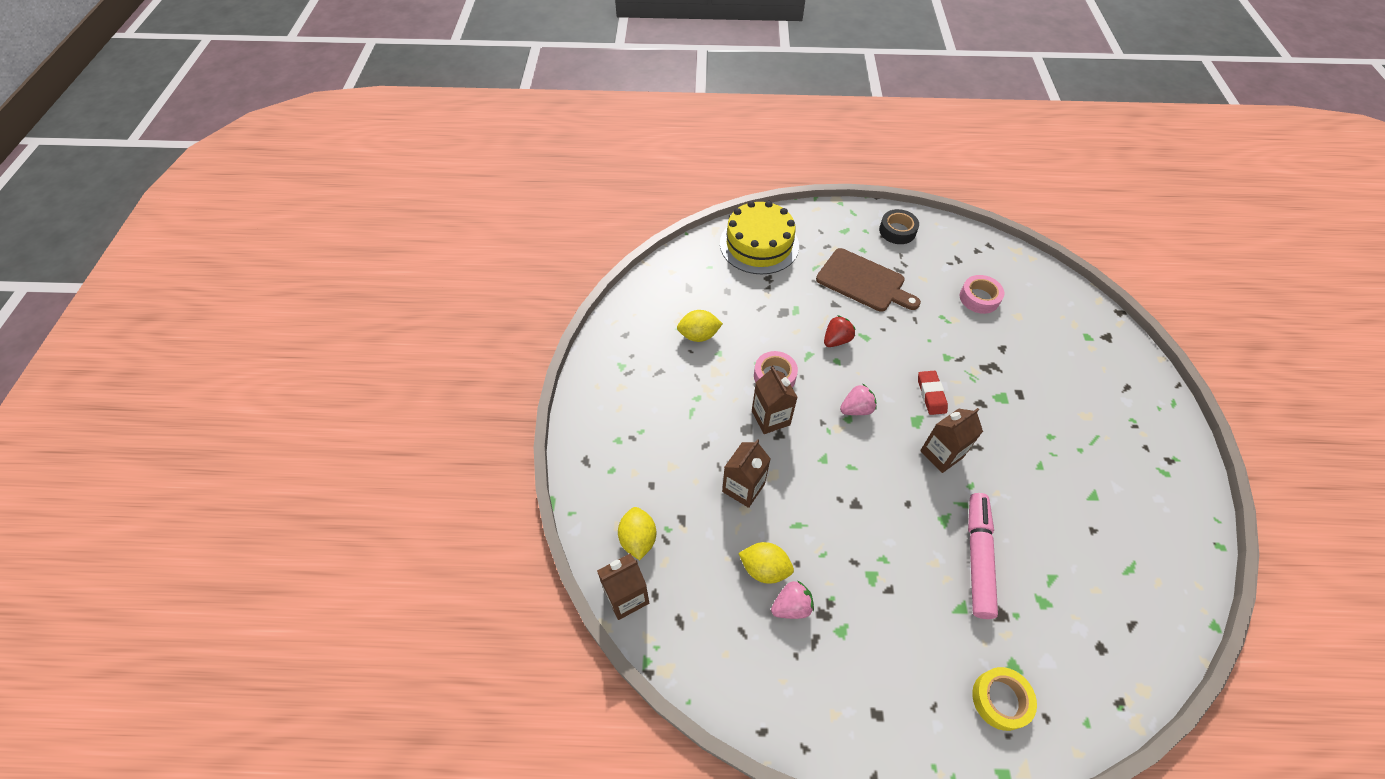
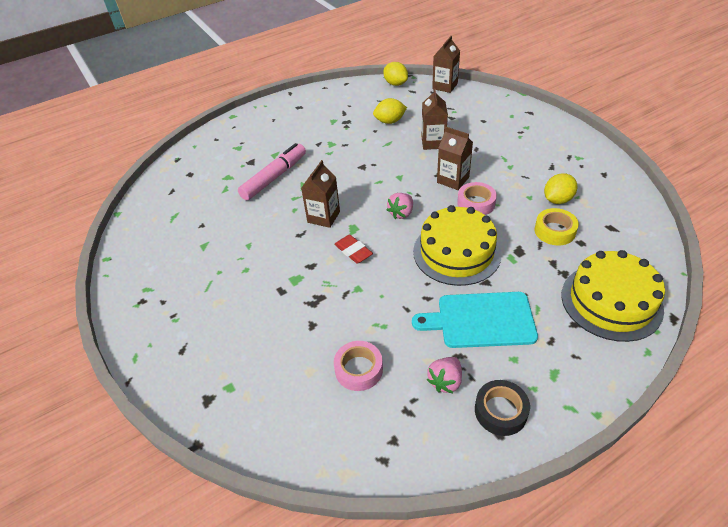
camera: 150 degrees right, 10 degrees down
(638, 539) = (463, 102): yellow lemon -> yellow lemon (395, 84)
(791, 606) = (364, 117): pink strawberry -> pink strawberry (445, 381)
(836, 340) = (456, 252): red strawberry -> yellow cake
(863, 281) = (481, 320): brown cutting board -> turquoise cutting board
(977, 558) = (274, 177): pink marker -> pink marker turned 120 degrees counterclockwise
(1000, 700) = (241, 134): yellow tape -> yellow tape (554, 231)

